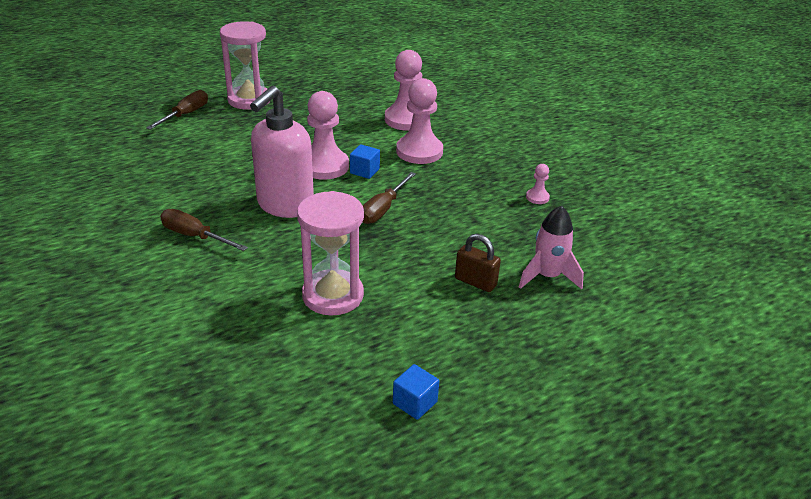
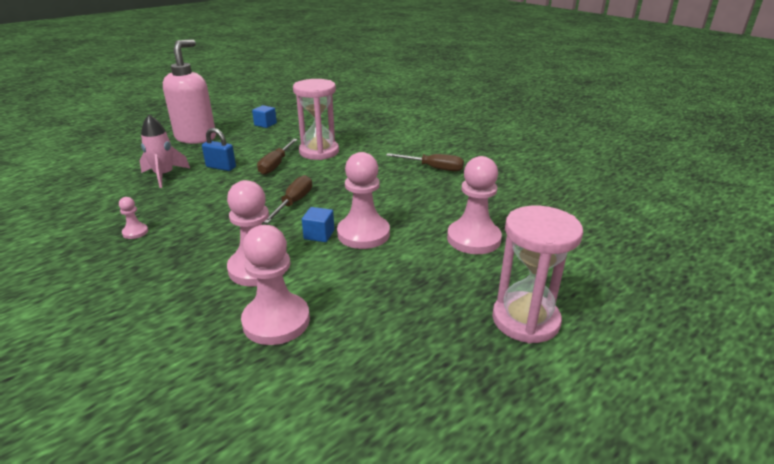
camera: 170 degrees right, 5 degrees down
(185, 115) = (577, 277): brown screwdriver -> brown screwdriver (276, 165)
(232, 149) = (473, 239): none -> pink pawn
(285, 205) = (381, 195): pink soap dispenser -> pink soap dispenser (196, 138)
(475, 282) = (221, 167): brown padlock -> blue padlock

